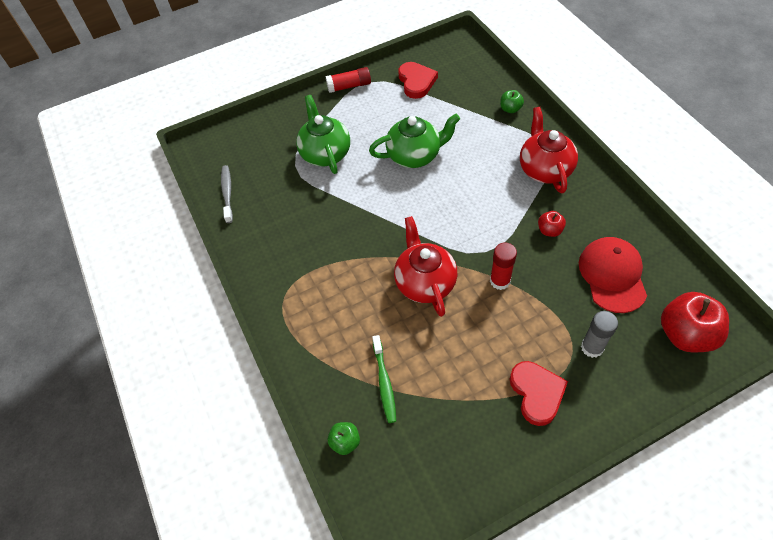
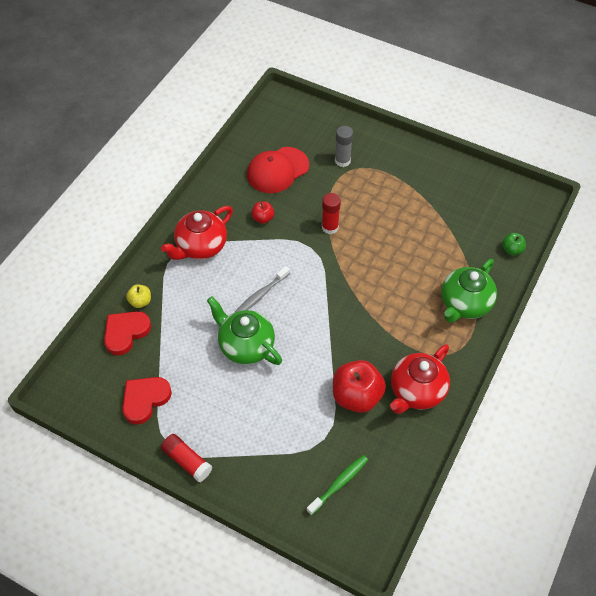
camera: 130 degrees left, 0 degrees up
(227, 193) = (396, 475): grey toothbrush -> grey toothbrush (261, 295)
(325, 153) = (292, 422): green teapot -> green teapot (464, 304)
(384, 383) = (458, 251): green toothbrush -> green toothbrush (339, 484)
(425, 282) = (366, 270): red teapot -> red teapot (416, 391)
(510, 109) = (140, 301): green apple -> yellow apple
(537, 393) = (396, 174): red heart -> red heart (126, 333)
(685, 334) = (297, 122): red apple -> red apple (356, 396)

